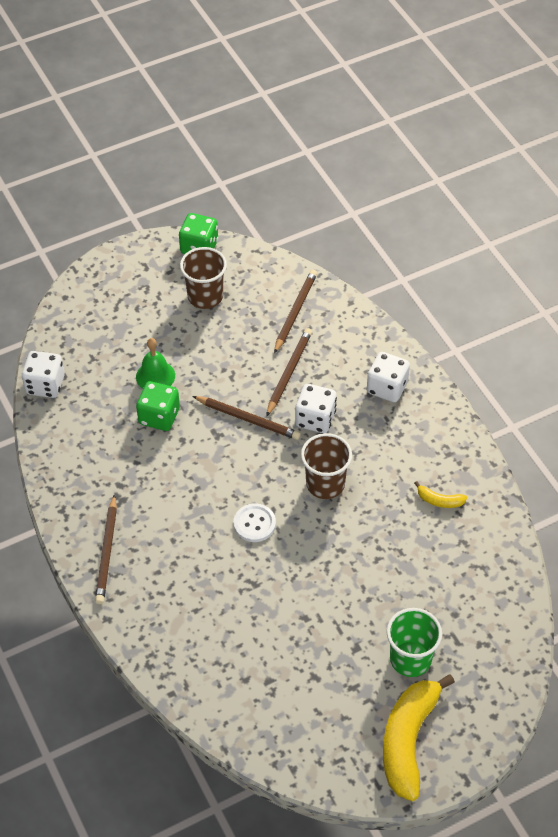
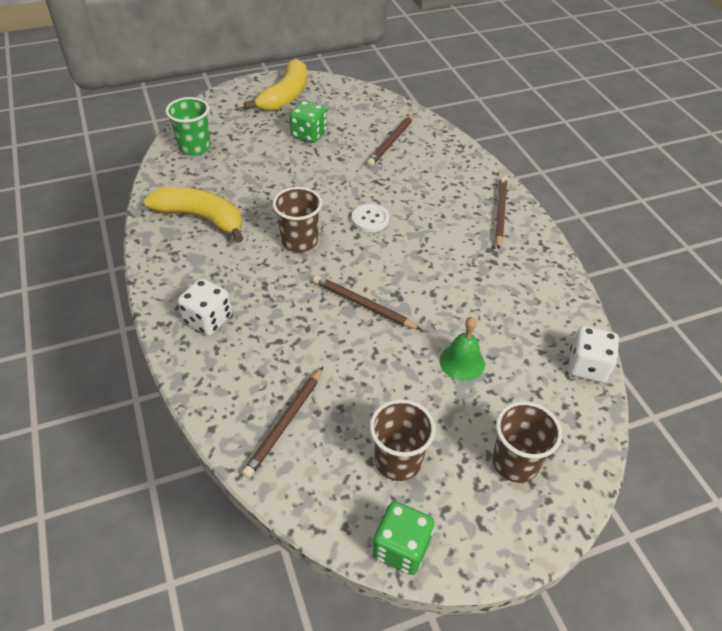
camera: 175 degrees left, 5 degrees down
(117, 305) = (515, 462): none -> brown cup
(159, 416) = (456, 318): green dice -> green dice (308, 134)
(289, 373) = (310, 348): brown pencil -> brown pencil (391, 142)
(315, 419) = (293, 297): white dice -> none
(410, 659) = (268, 130): green cup -> green cup (194, 147)
(439, 500) = (201, 218): yellow banana -> yellow banana, size x2.32

